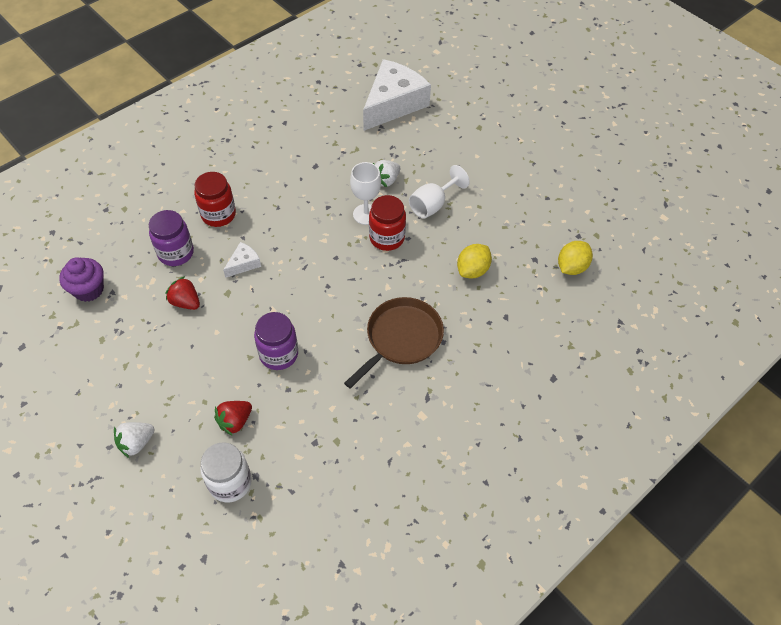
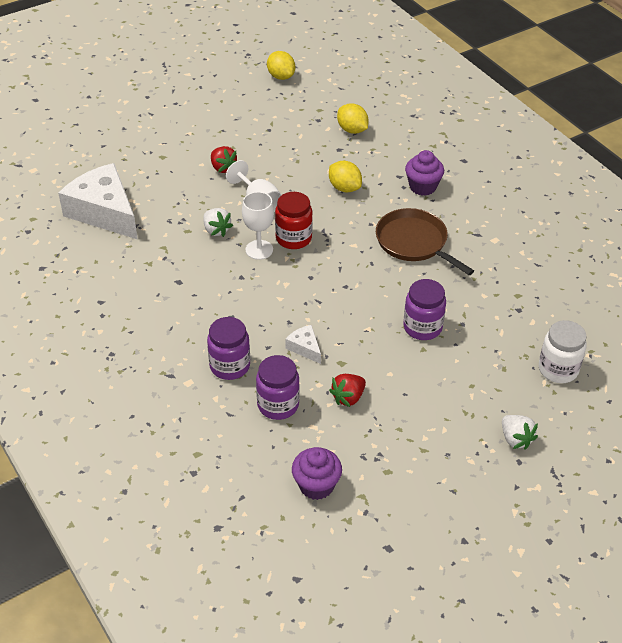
camera: 80 degrees left, 10 degrees down
(218, 214) = (230, 366): red jar -> purple jar
(235, 421) = (495, 363): red strawberry -> red strawberry (223, 168)
(494, 340) = (422, 187): none -> purple cupcake
(642, 195) = (281, 76): none -> yellow lemon

